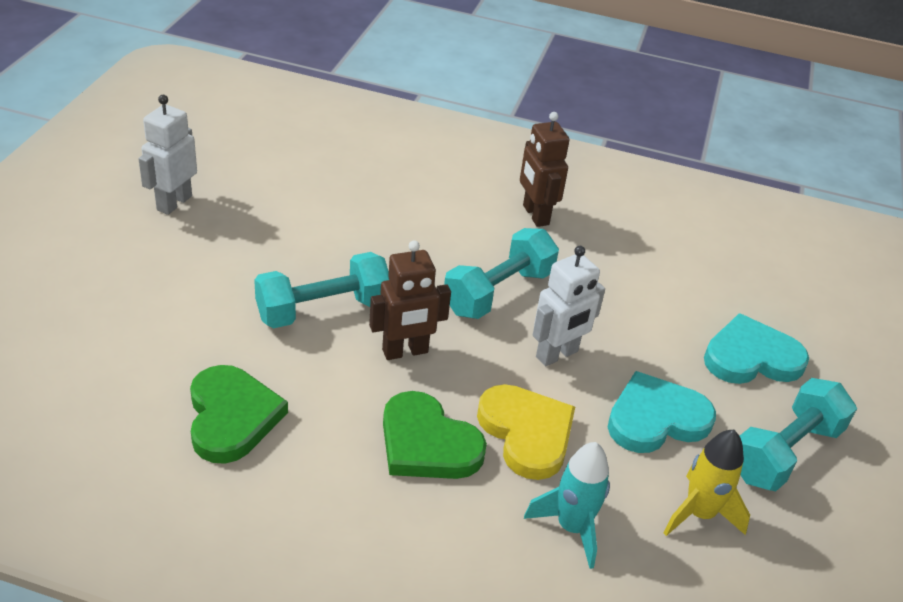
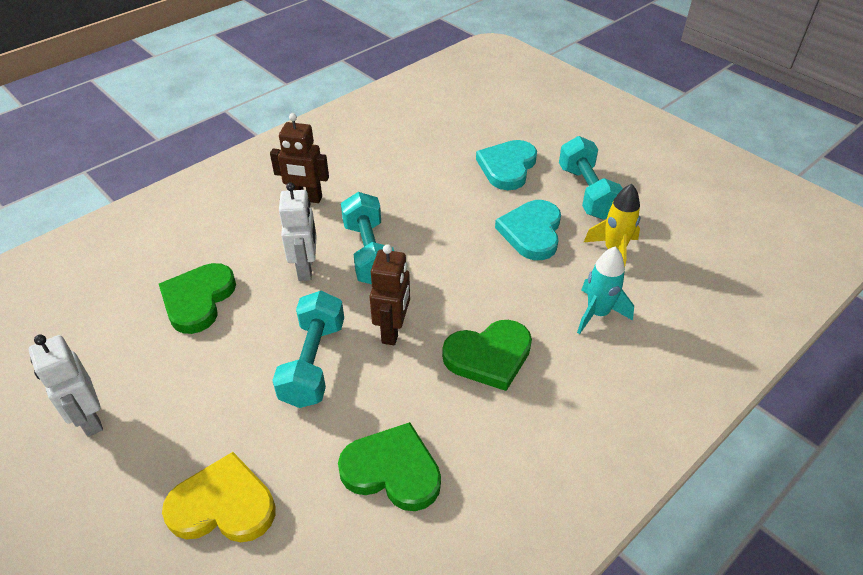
camera: 55 degrees left, 5 degrees up
(342, 204) = (198, 300): none -> green heart
(526, 433) = (509, 299): yellow heart -> yellow heart (223, 505)
(557, 355) = (449, 251): white robot -> white robot (306, 269)

